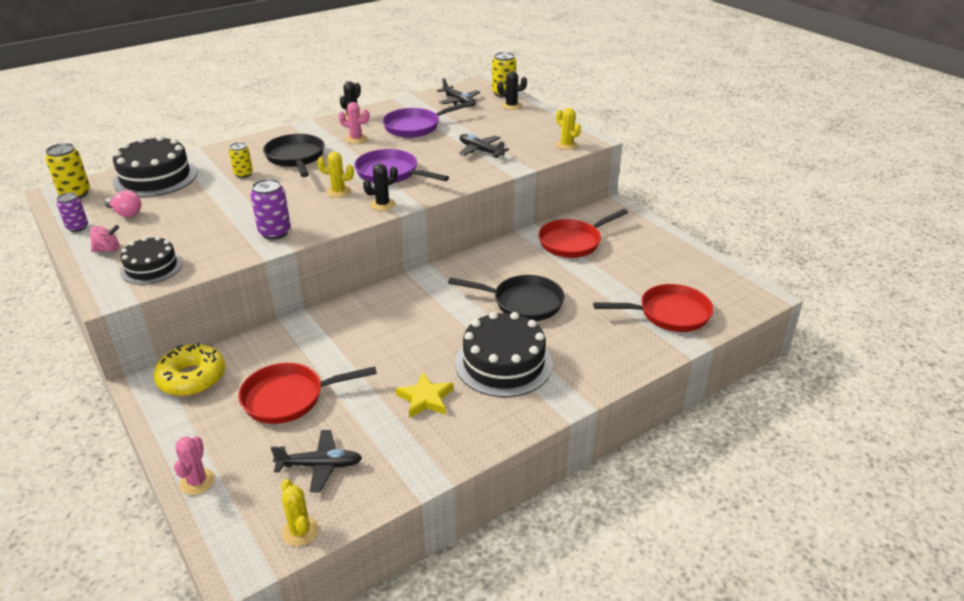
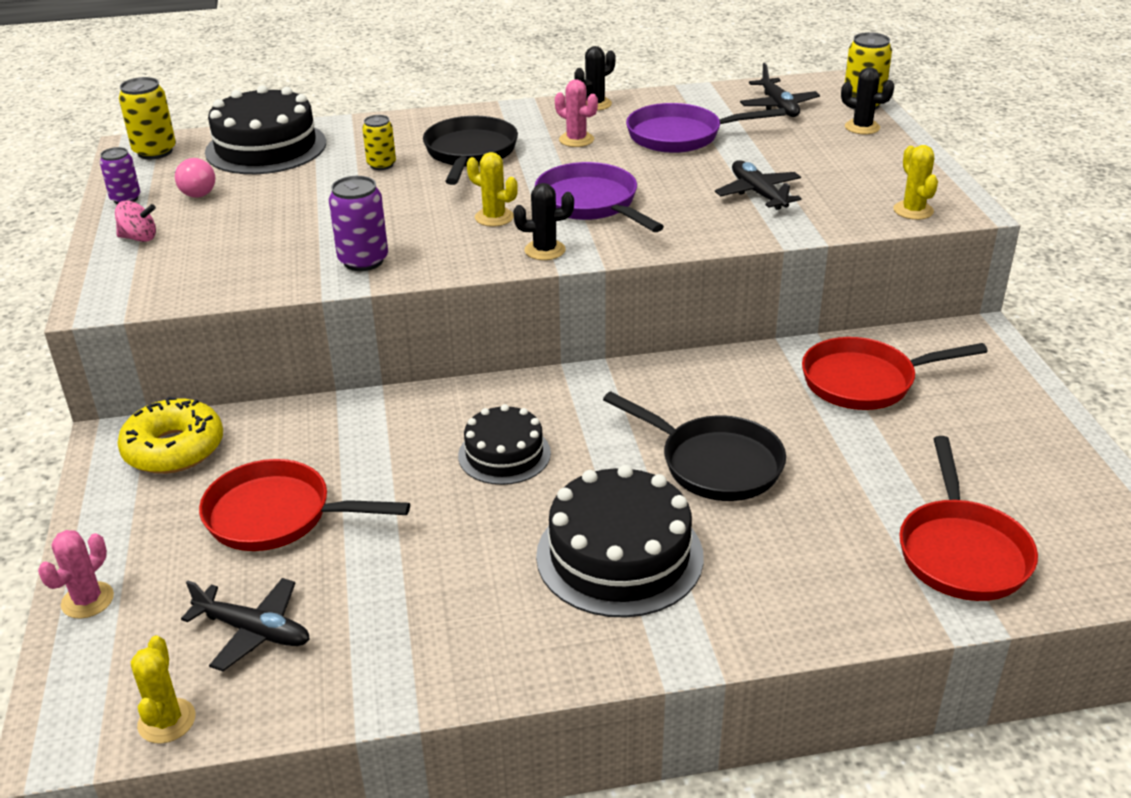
camera: 25 degrees right, 0 degrees up
(151, 267) = (173, 275): black cake -> black cake (504, 454)
(425, 399) = (464, 576): yellow star -> none
(669, 314) = (961, 551): red pan -> red pan turned 75 degrees clockwise

